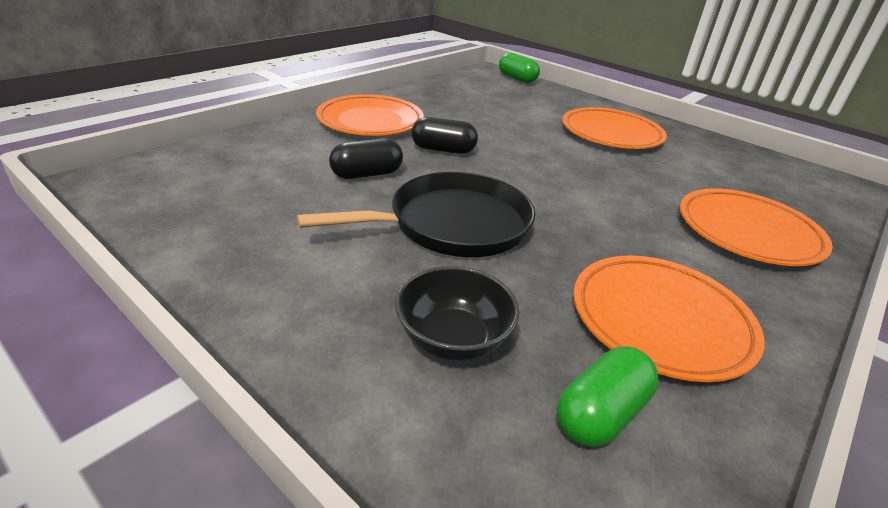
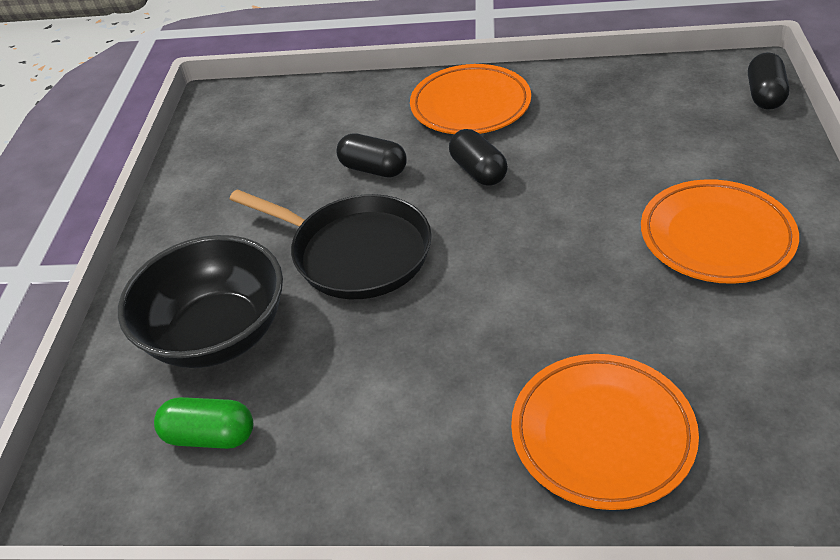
camera: 60 degrees right, 10 degrees up
(453, 339) = (218, 334): black bowl -> black bowl, size x1.68
(517, 79) = (764, 95): green capsule -> black capsule
(660, 321) = (350, 426): orange plate -> none

